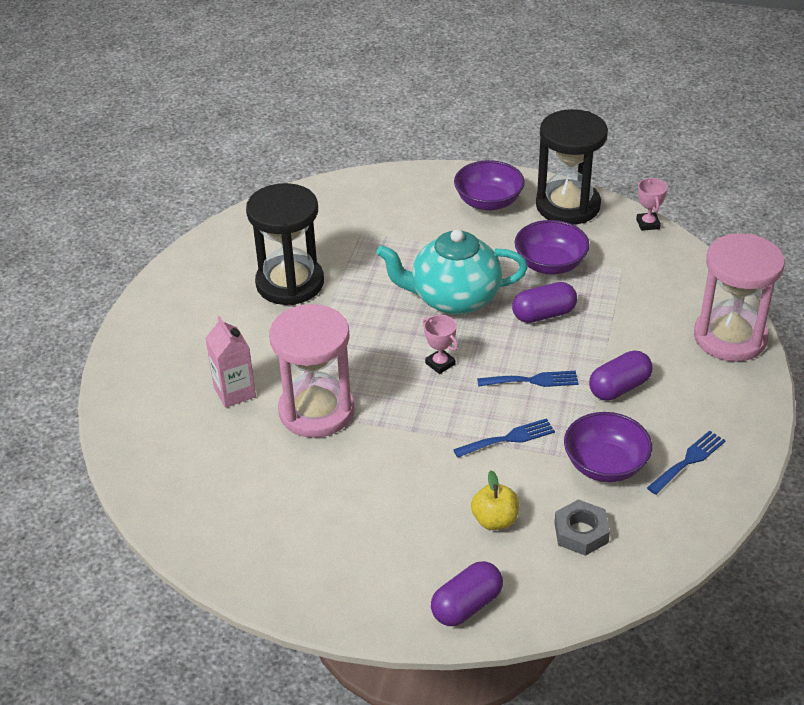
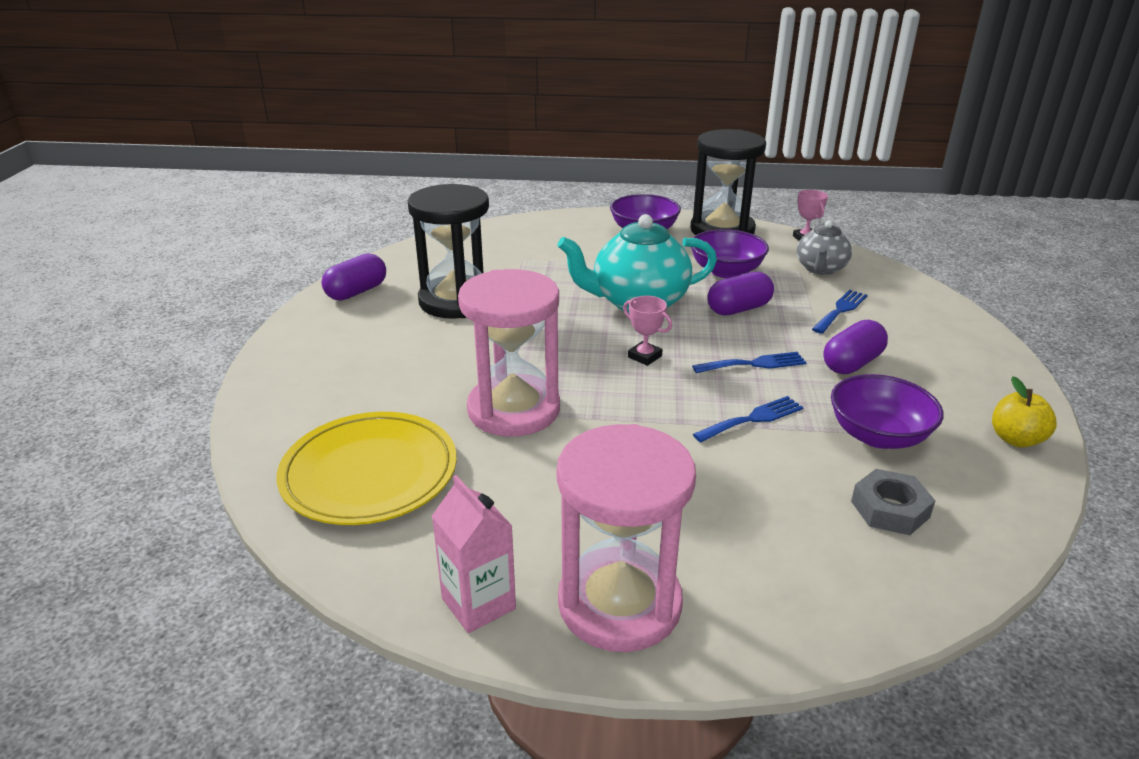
camera: 10 degrees left, 10 degrees down
(196, 461) = (369, 473): none -> yellow plate
(234, 392) = (409, 399): pink carton -> pink carton (478, 604)
(466, 605) = (785, 614): purple capsule -> purple capsule (356, 292)
(495, 520) = (776, 505): yellow apple -> yellow apple (1016, 439)
(643, 268) = (820, 269): none -> grey teapot
(688, 461) = (970, 424): blue fork -> blue fork (840, 310)
(730, 337) = (940, 315): pink hourglass -> pink hourglass (619, 603)

